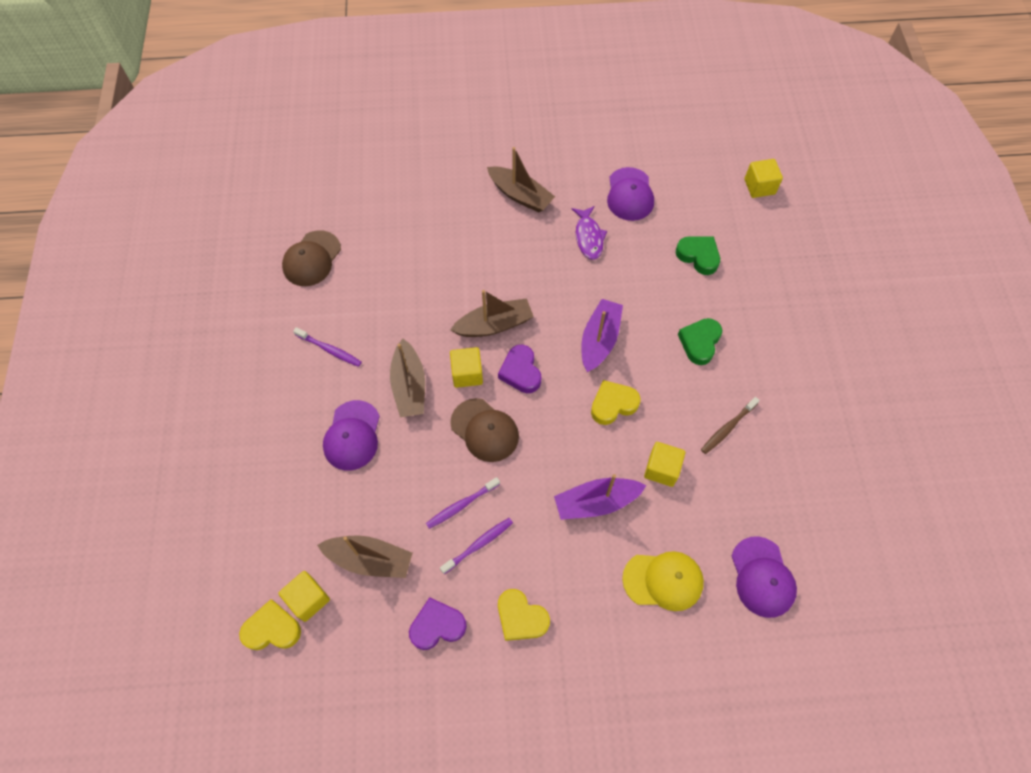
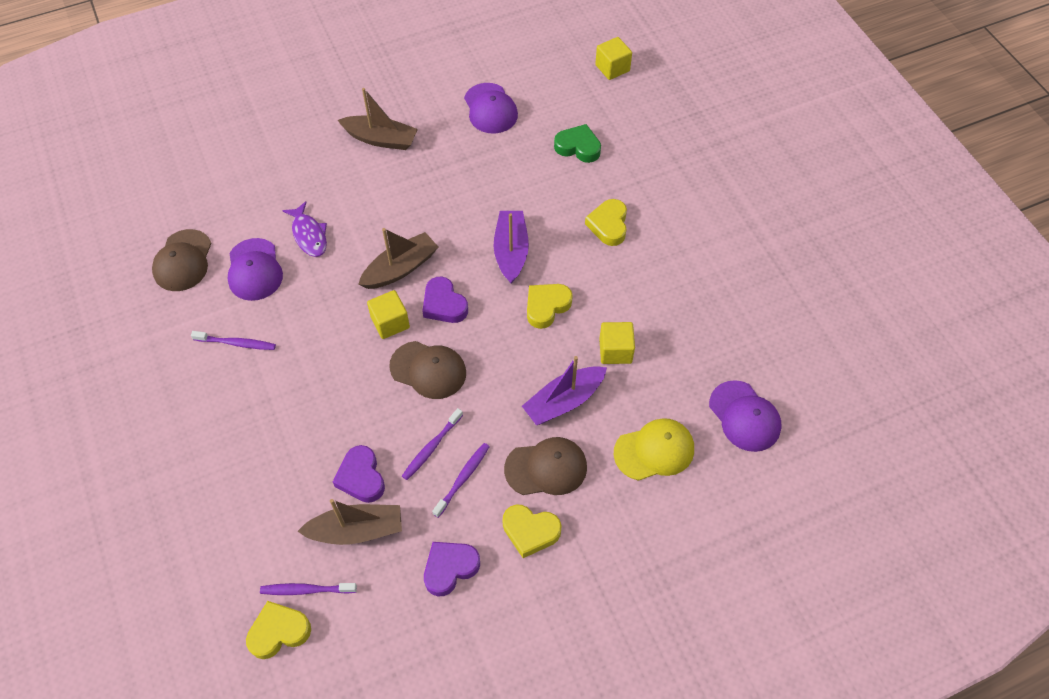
camera: 20 degrees left, 5 degrees down
(308, 599) = (306, 590): yellow cube -> purple toothbrush
(352, 435) = (293, 418): purple cap -> purple cap (254, 270)
(391, 511) = (361, 477): none -> purple heart
(409, 386) = (335, 352): brown boat -> none
(557, 561) = (546, 468): none -> brown cap
(588, 237) = (464, 159): purple fish -> purple fish (309, 235)
(699, 342) = (608, 225): green heart -> yellow heart
(727, 428) = (663, 294): brown toothbrush -> none

